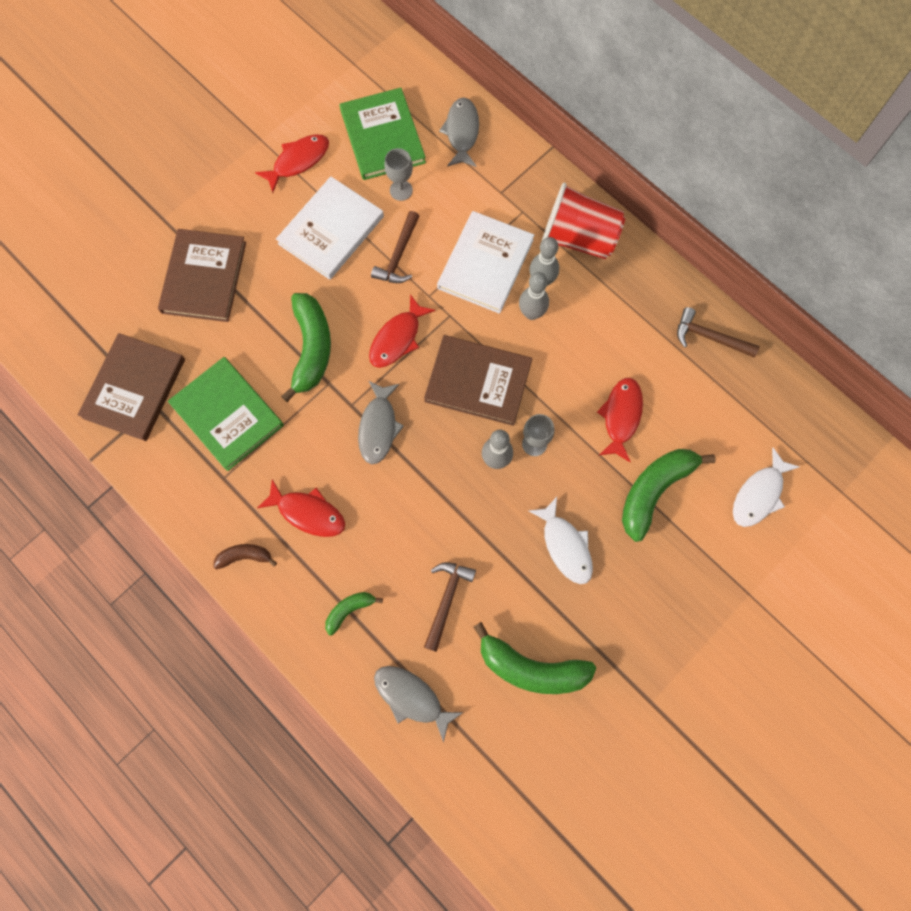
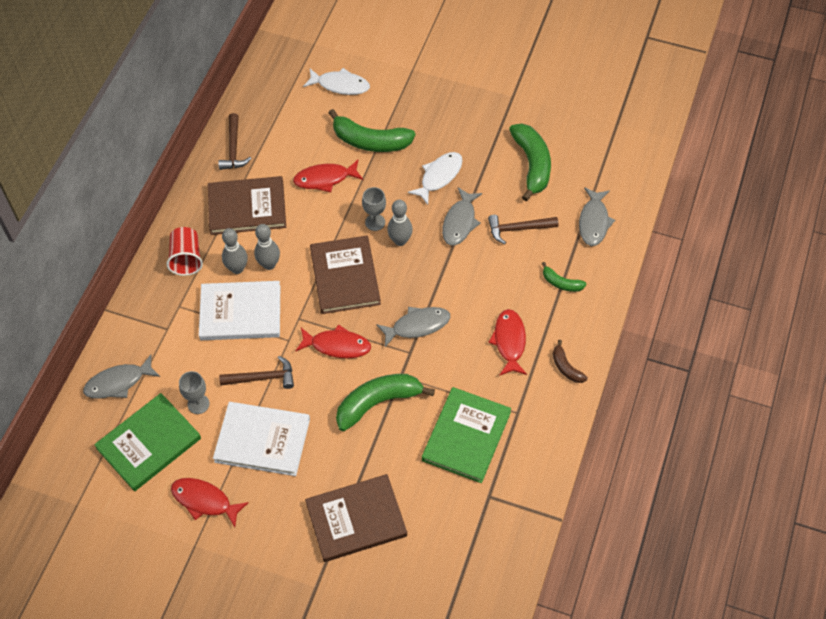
camera: 115 degrees left, 15 degrees down
(134, 388) = (483, 520): brown book -> brown book (247, 207)
(489, 538) = (460, 222): none -> grey fish
(578, 238) = (186, 259): red cup -> red cup, size x0.66

